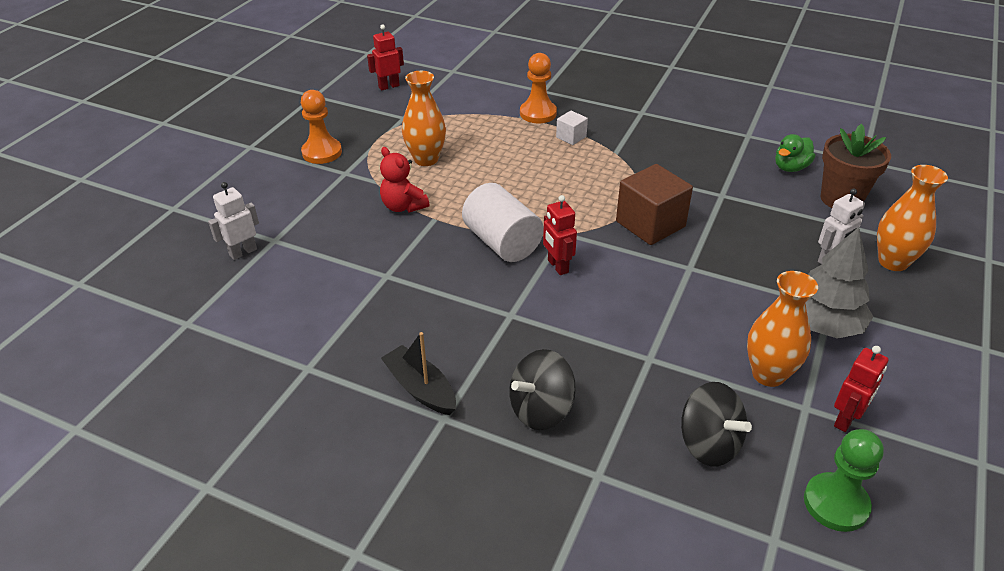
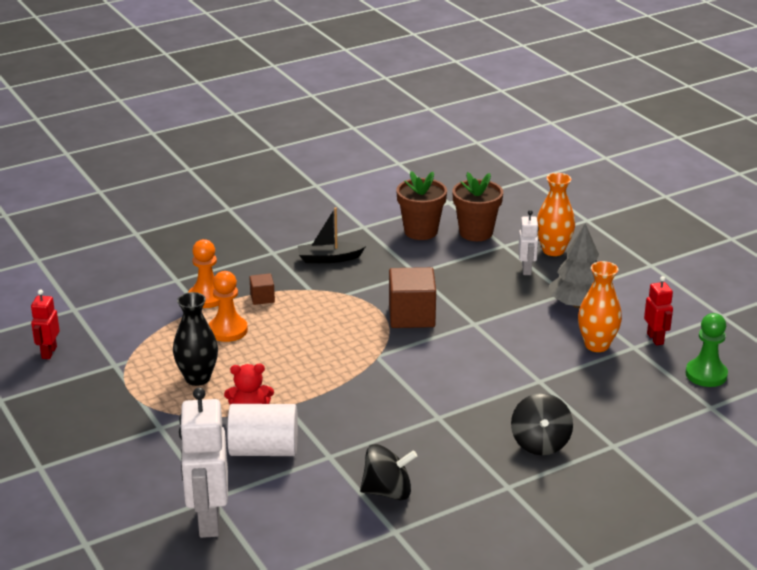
camera: 55 degrees left, 10 degrees down
(243, 252) = (208, 521): white robot -> white robot, size x1.87
(322, 152) = (110, 429): orange pawn -> orange pawn (228, 330)
(420, 388) = (470, 486): black boat -> black boat (329, 259)
(426, 159) = (197, 378): orange vase -> black vase
(502, 242) = (355, 387): white cylinder -> white cylinder (264, 450)
(557, 266) = (410, 375): red robot -> none
(571, 137) = (262, 298): white cube -> brown cube
(708, 444) = (628, 394): black spinning top -> black spinning top (388, 492)
(790, 167) = (421, 231): green duck -> brown flower pot

